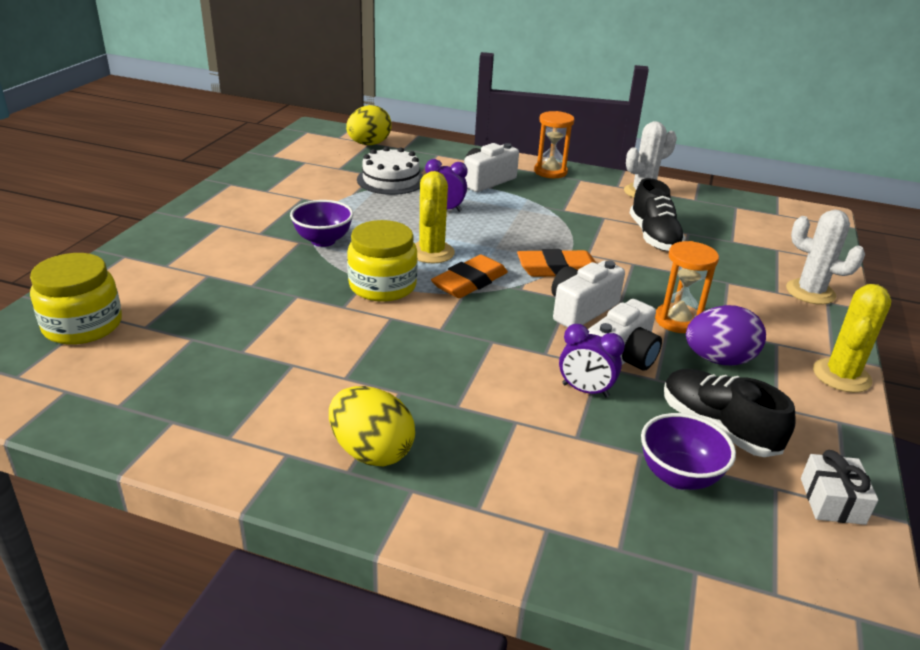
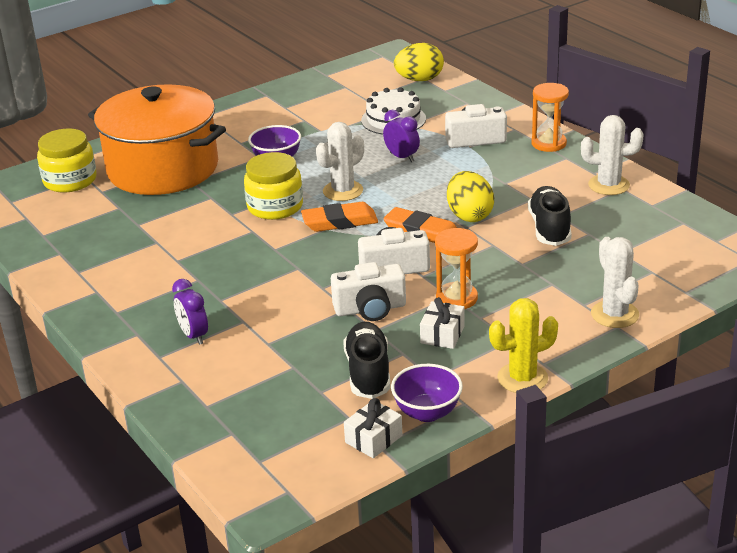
camera: 40 degrees right, 0 degrees up
(198, 281) = (163, 169): none -> orange pot
(371, 452) = (140, 307): yellow egg -> yellow egg (469, 215)
(431, 252) = (343, 191): yellow cactus -> white cactus
(585, 390) = (313, 320): purple clock -> purple clock (193, 335)
(654, 237) = (549, 228): black shoe -> black shoe turned 150 degrees clockwise
(678, 476) = (297, 387): purple bowl -> purple bowl (427, 412)
(718, 360) = (442, 334): purple egg -> white gift

